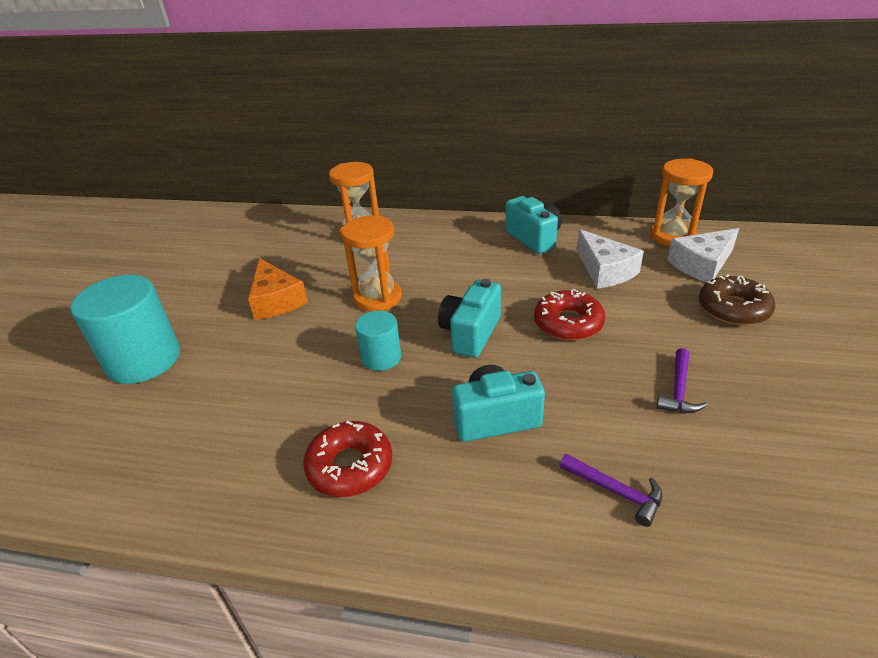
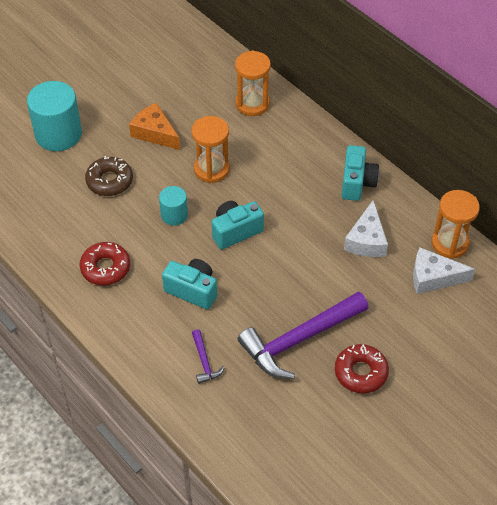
camera: 35 degrees right, 15 degrees up
(276, 300) = (155, 133): orange cheese -> orange cheese turned 120 degrees clockwise
(568, 323) = (295, 262): red donut -> red donut (361, 372)
(678, 389) = (299, 340): purple hammer -> purple hammer, size x2.31
(733, 309) = (402, 319): brown donut -> brown donut (109, 181)

